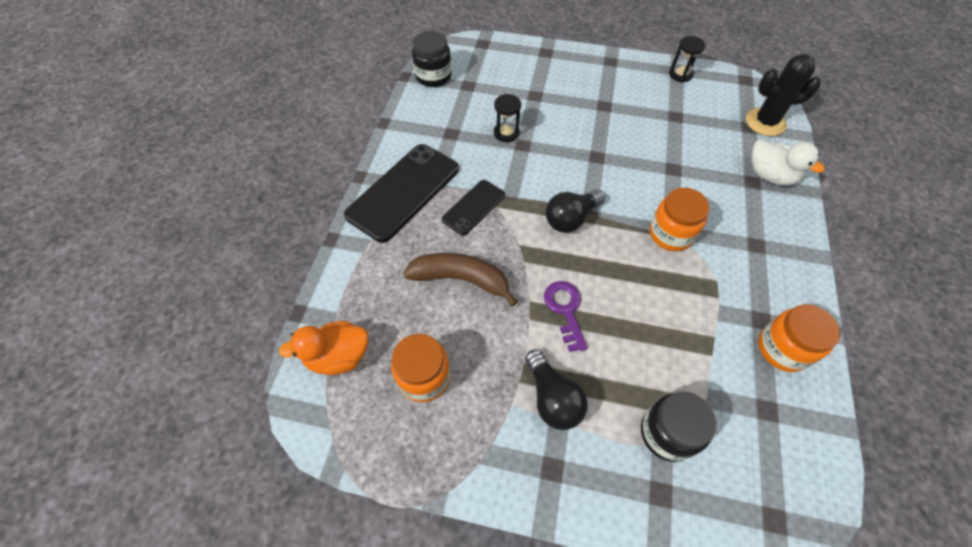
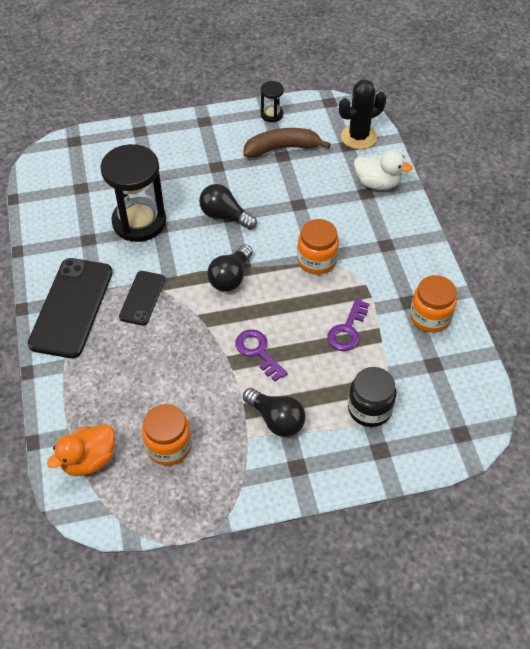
camera: 25 degrees left, 5 degrees down
(433, 76) = (42, 190): black jar -> none
(461, 279) = (161, 361): brown banana -> brown banana (282, 148)
(506, 133) = (139, 222): black hourglass -> black hourglass, size x2.17
(592, 155) = (225, 216): none -> black light bulb
(676, 325) = (347, 330): none -> purple key

